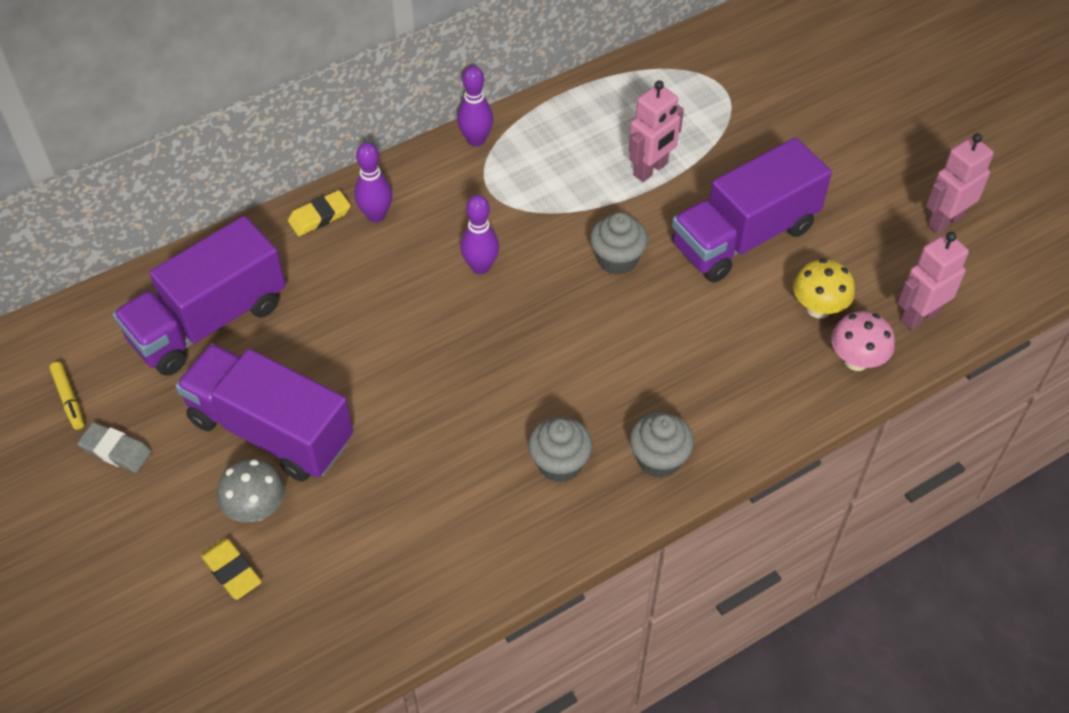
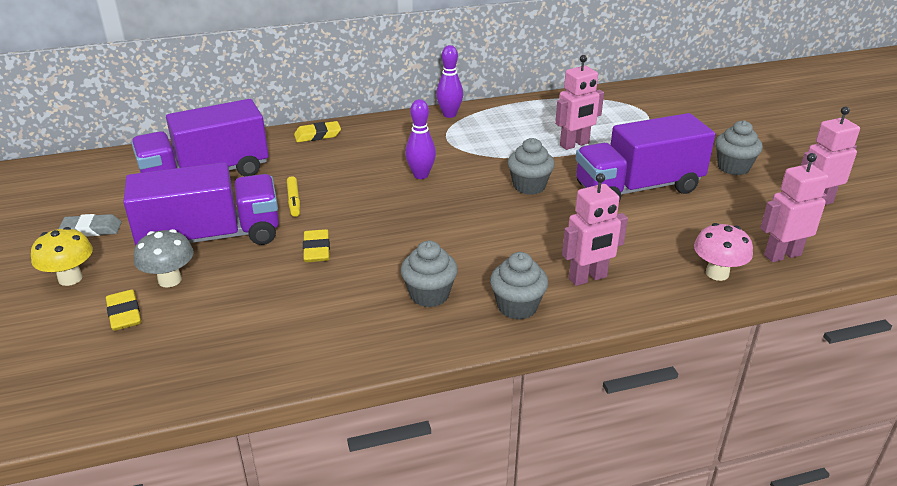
camera: 15 degrees right, 20 degrees down
(69, 399) = (81, 197): yellow marker -> yellow marker (294, 201)
(116, 450) = (91, 229): grey eraser -> grey eraser turned 45 degrees counterclockwise
(271, 430) = (211, 237): purple truck -> purple truck turned 120 degrees clockwise
(376, 215) = (358, 140): purple bowling pin -> none
(406, 422) = (317, 250): none -> yellow eraser
(722, 399) = (588, 278): none -> pink robot
(818, 308) = (690, 237): yellow mushroom -> yellow mushroom (70, 278)
(846, 175) = (733, 167): none -> grey cupcake

